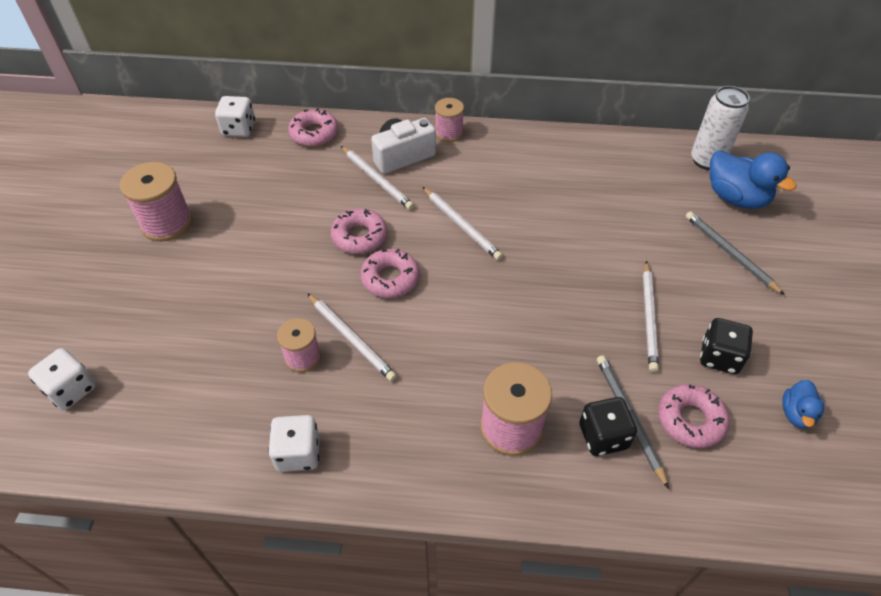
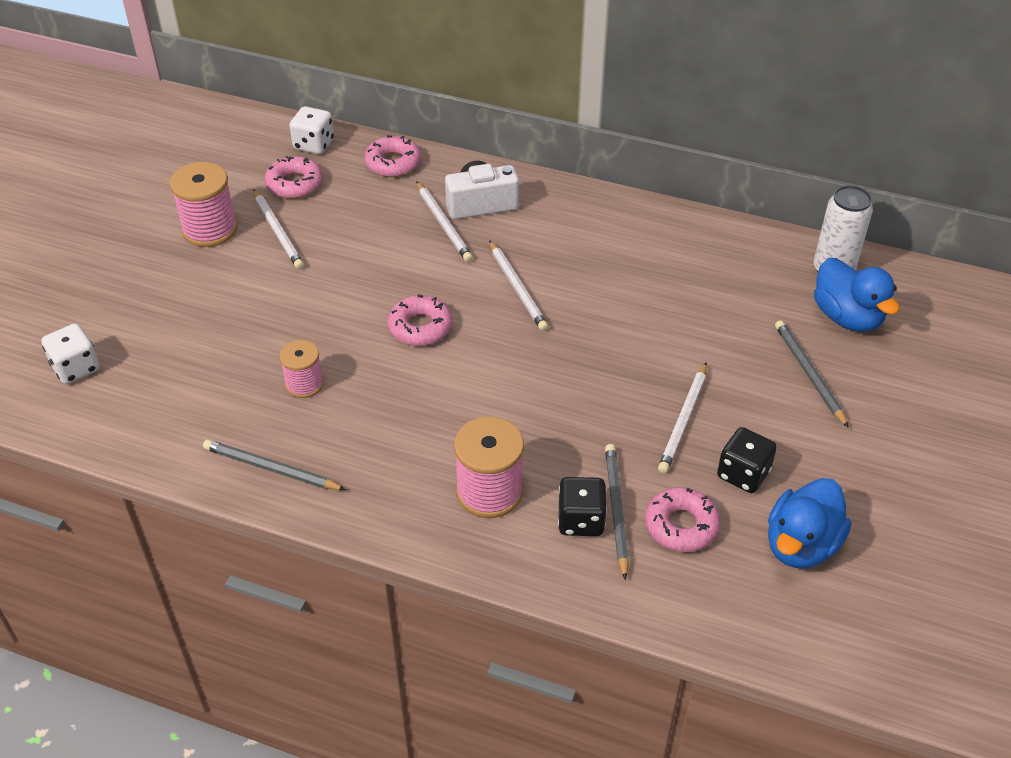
camera: 15 degrees right, 5 degrees down
(298, 453) = (271, 468): white dice -> grey pencil
(351, 338) = (359, 377): white pencil -> white pencil (278, 232)
(359, 236) = (403, 279): pink donut -> pink donut (294, 184)
(449, 133) = (543, 188): pink spool -> none
(796, 413) = (801, 545): blue duck -> blue duck, size x1.82

